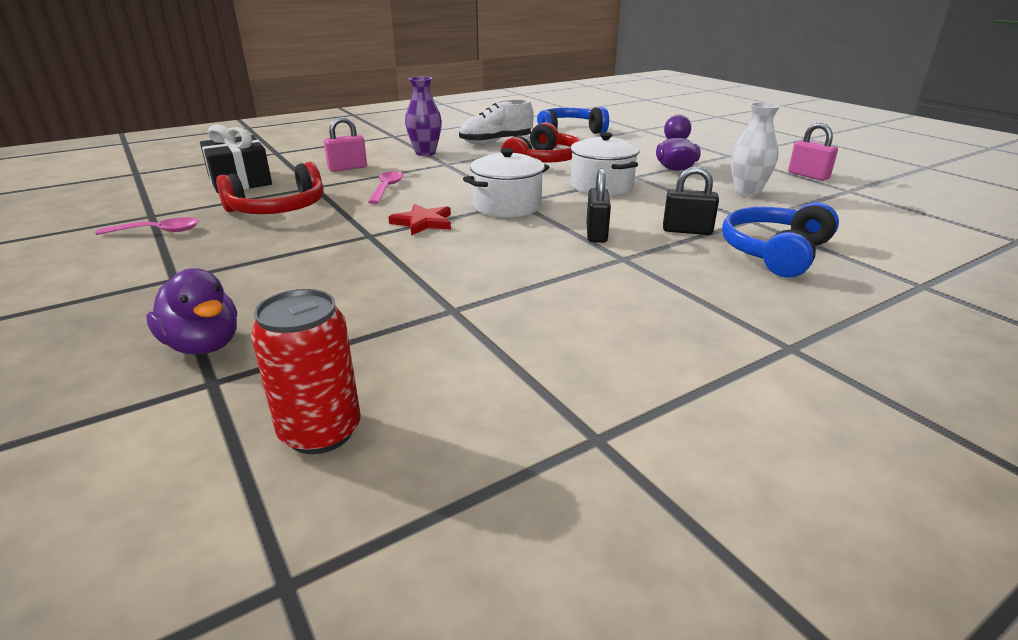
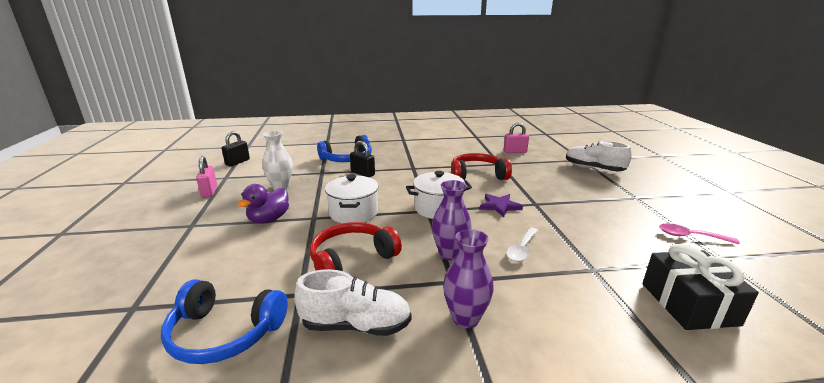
camera: 155 degrees left, 5 degrees down
(203, 345) = (593, 169): purple duck -> white shoe
(278, 208) = (611, 243): red headphones -> red headphones (477, 175)
(320, 432) = (544, 147): red can -> none
(347, 168) = (567, 301): pink padlock -> pink padlock (515, 152)
(386, 188) = (522, 249): pink spoon -> white spoon
(423, 222) = (499, 206): red star -> purple star
(459, 175) = (450, 254): none -> purple vase
(596, 234) = (408, 180): black padlock -> black padlock (237, 162)

